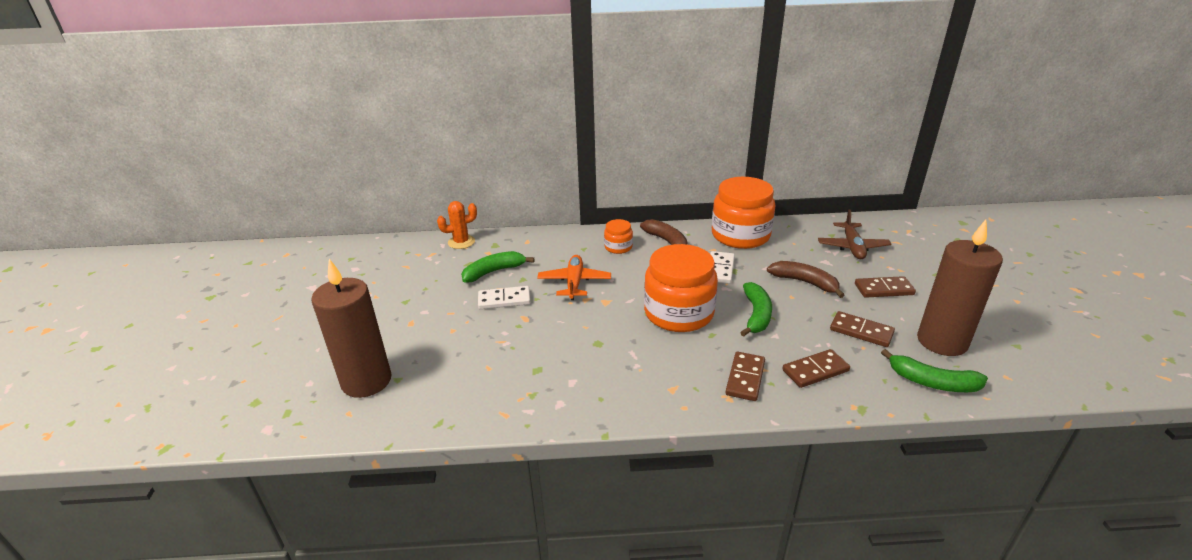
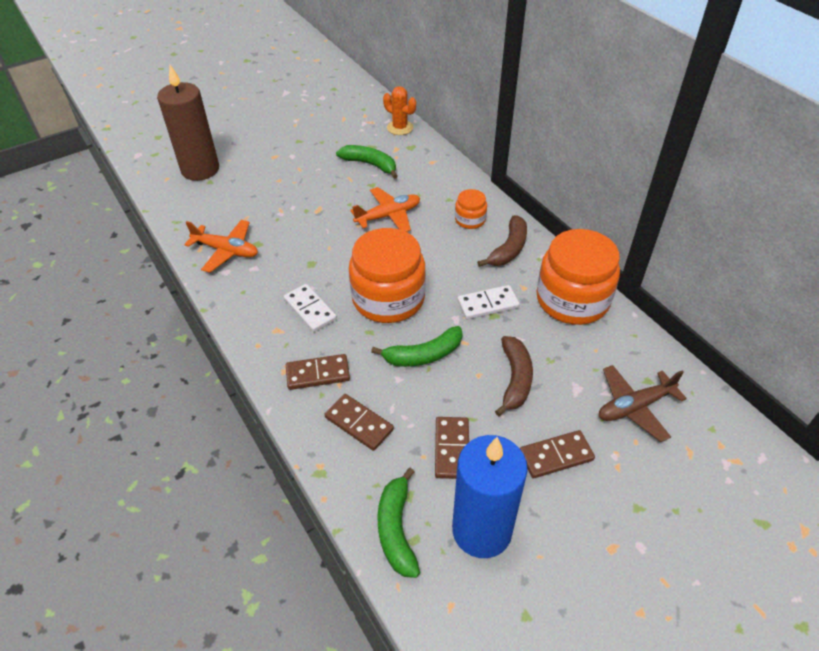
camera: 60 degrees right, 15 degrees up
(504, 300) = (335, 188): white domino -> white domino (310, 309)
(527, 395) = (226, 251): none -> orange plane
(884, 289) = (556, 456): brown domino -> brown domino turned 75 degrees counterclockwise
(942, 341) = (481, 530): brown candle -> blue candle

